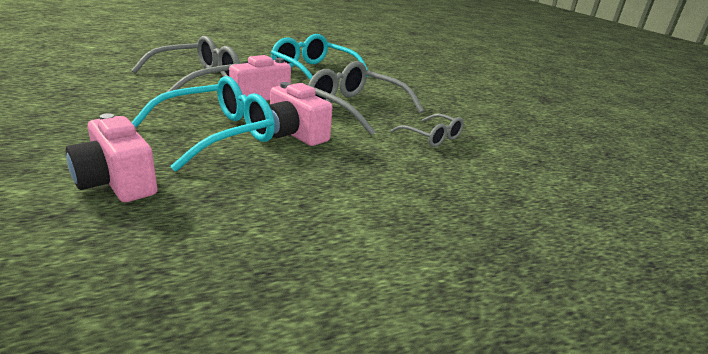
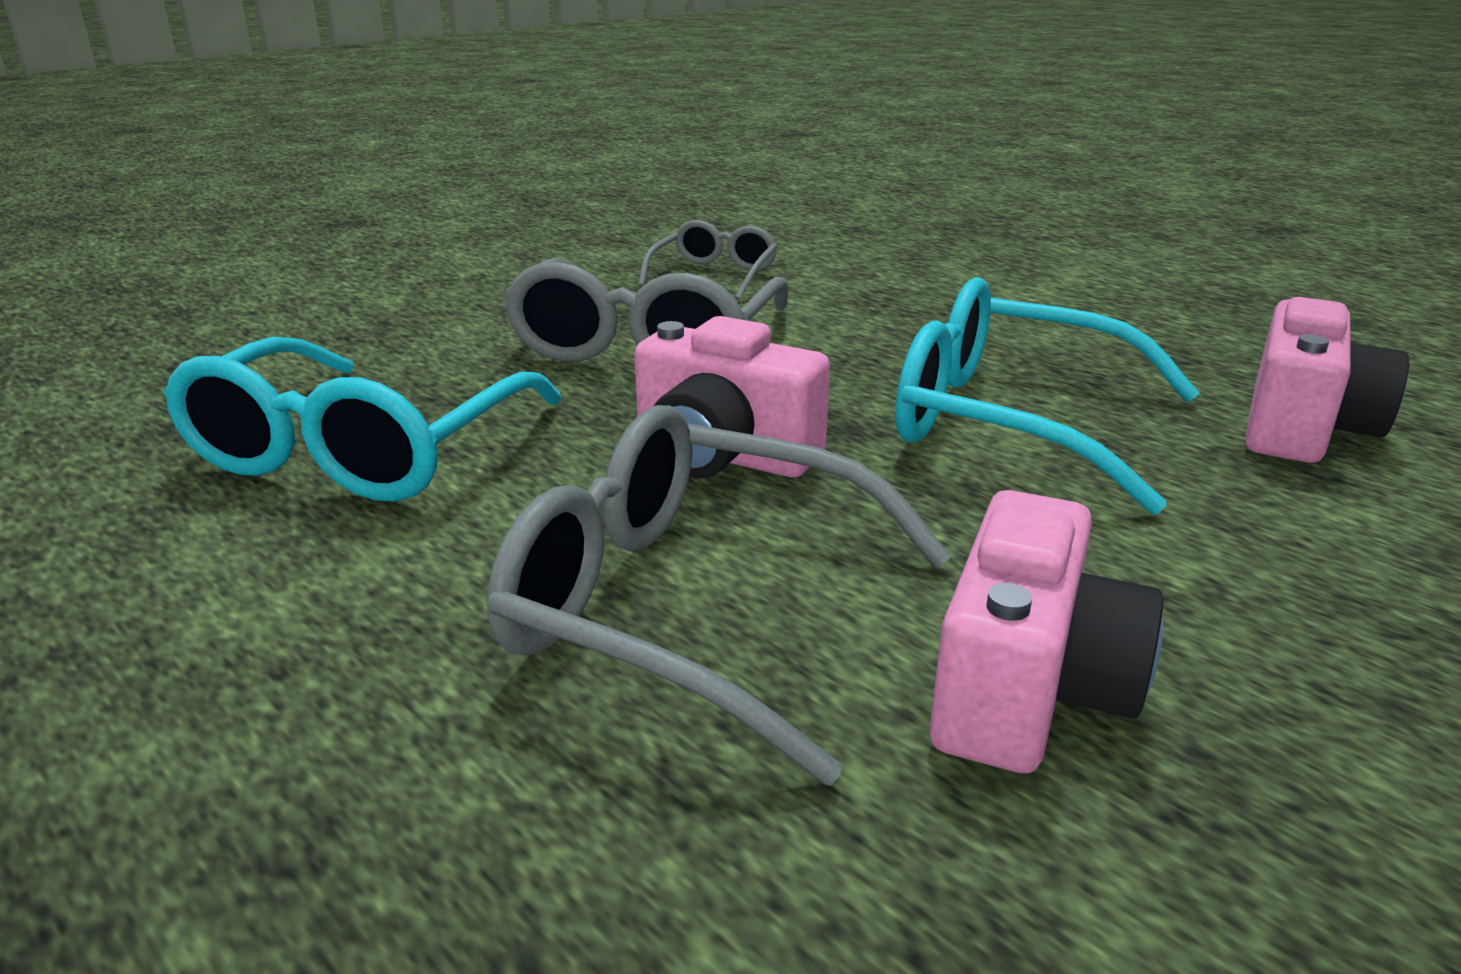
camera: 110 degrees left, 0 degrees up
(294, 134) = (883, 363): pink camera -> pink camera (1029, 690)

